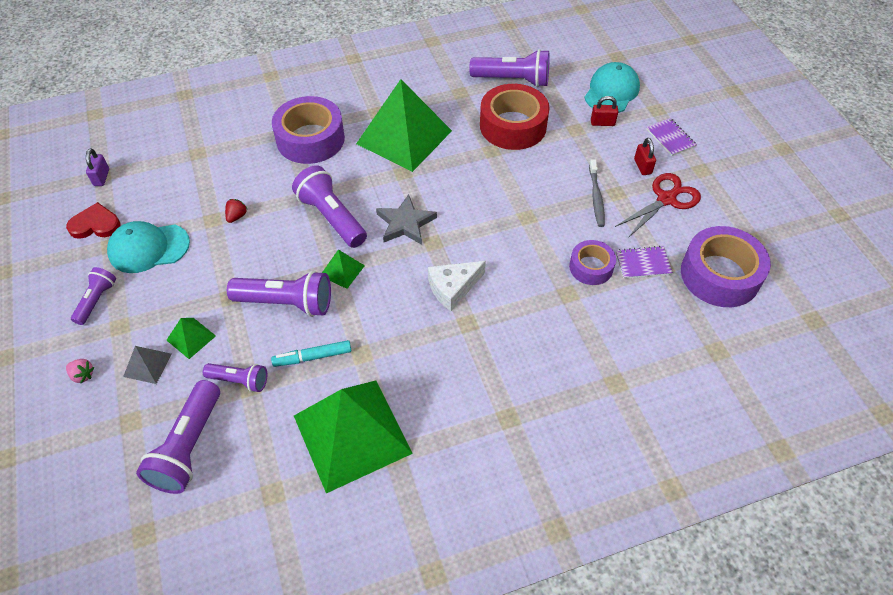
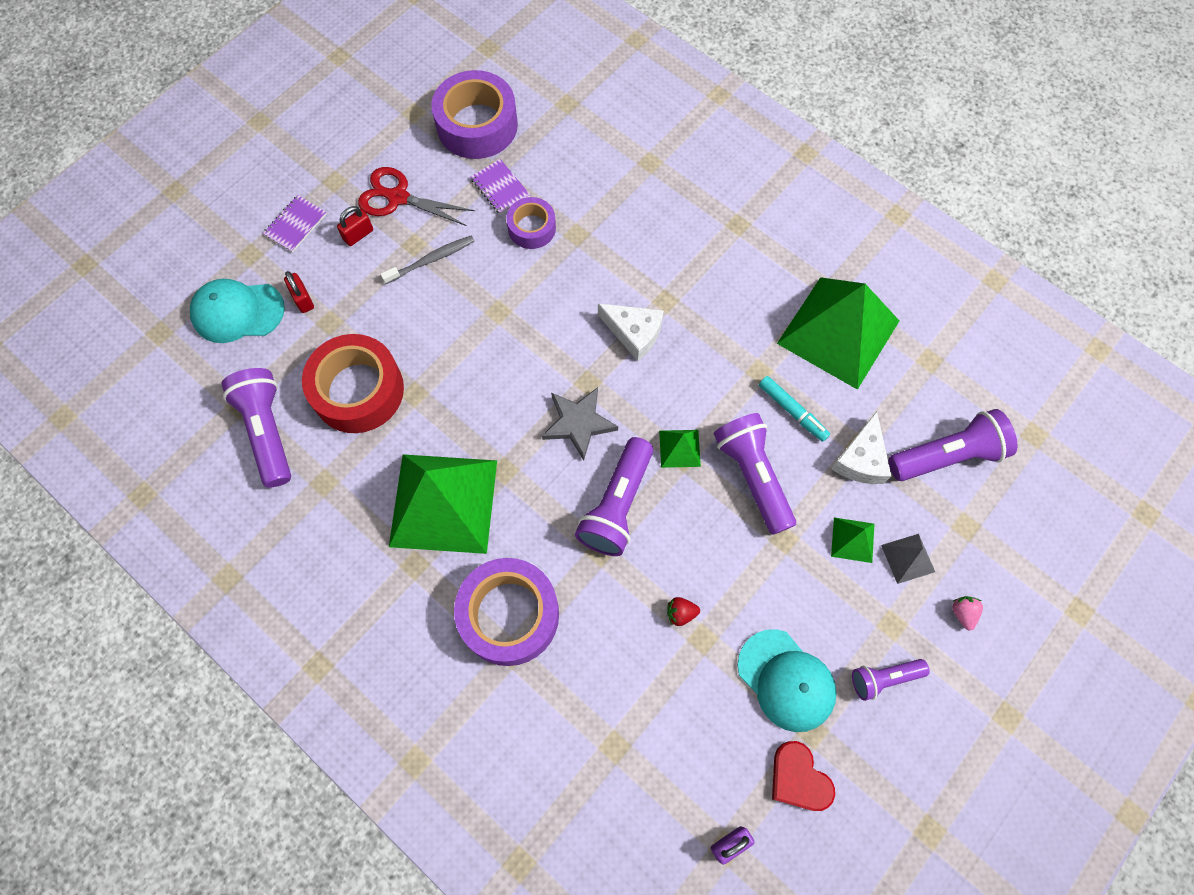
camera: 120 degrees left, 15 degrees up
(239, 381) = (860, 459): purple flashlight -> white cheese

